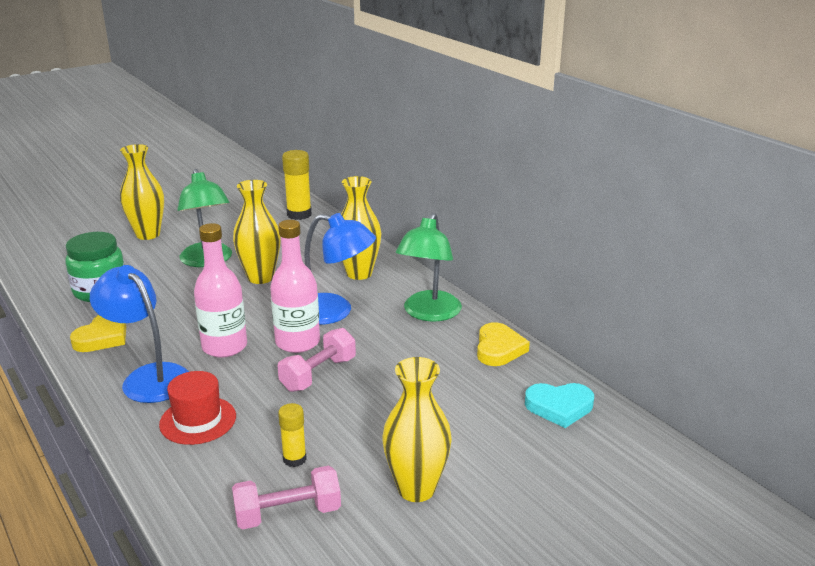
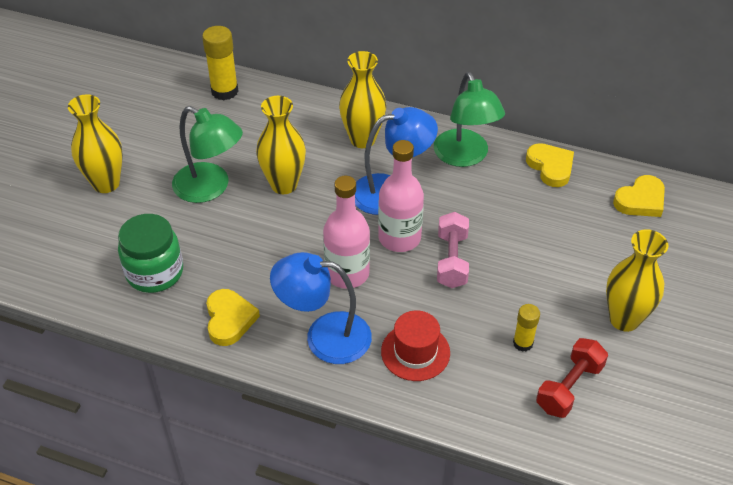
camera: 35 degrees left, 20 degrees up
(288, 514) = (569, 387): pink dumbbell -> red dumbbell
(559, 407) = (640, 200): turquoise heart -> yellow heart

